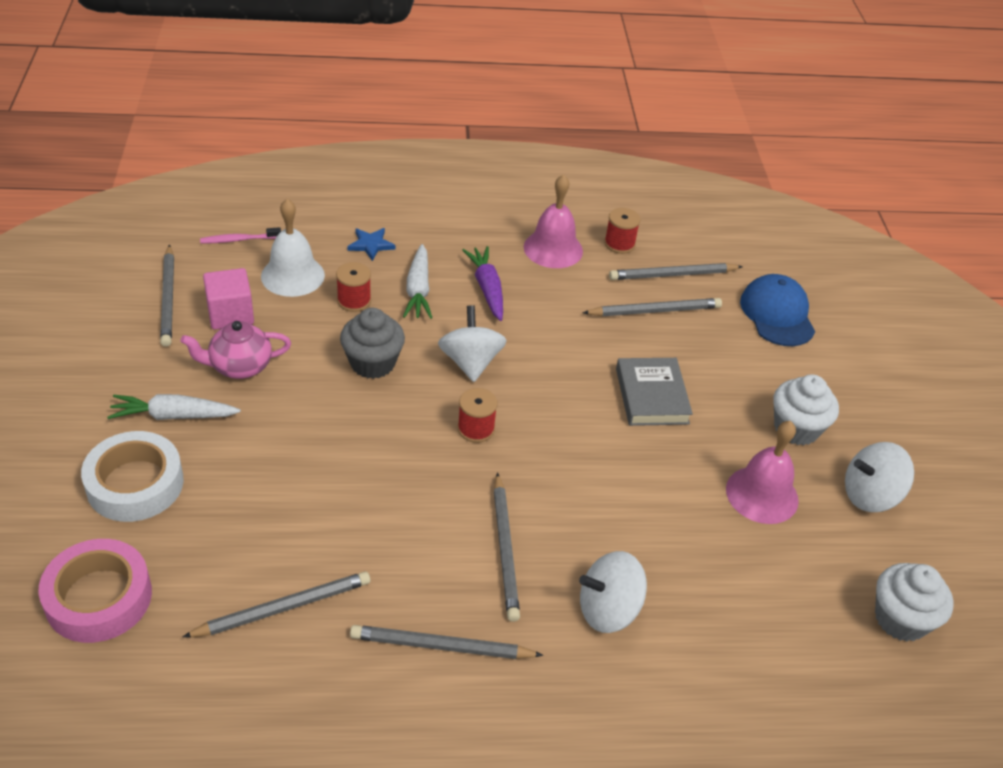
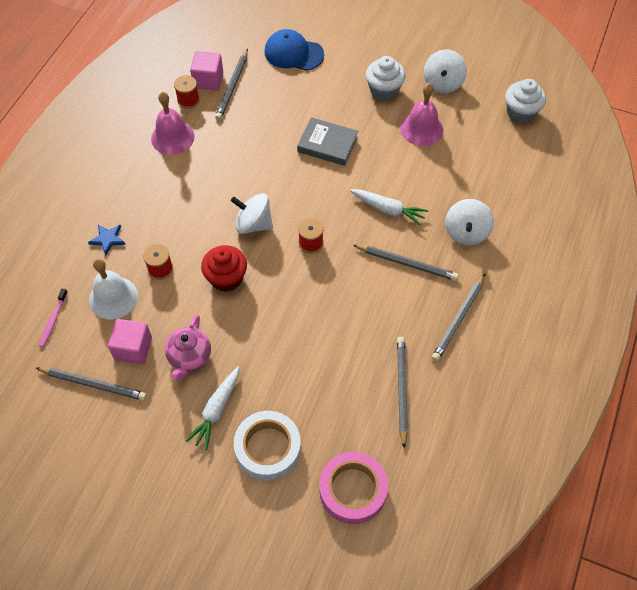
camera: 60 degrees left, 15 degrees up
(372, 363) = (226, 278): grey cupcake -> red cupcake
(418, 290) = (170, 228): white carrot -> white carrot (388, 209)
(487, 289) = (191, 189): purple carrot -> none
(654, 311) = (259, 110): grey pencil -> none
(664, 251) = (208, 80): none -> pink cube

